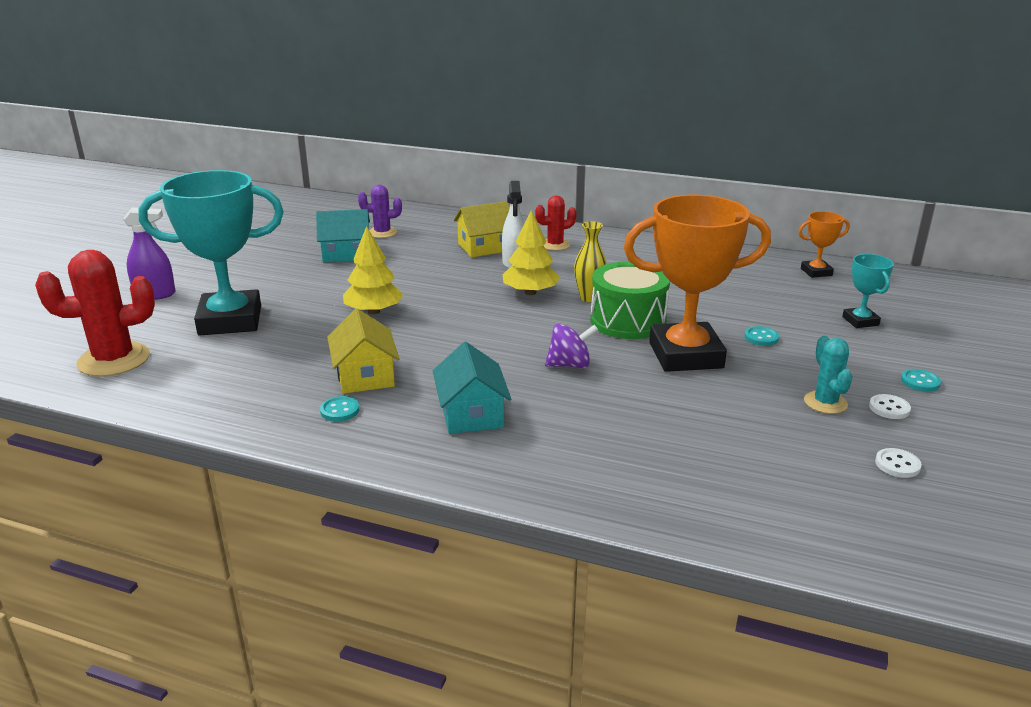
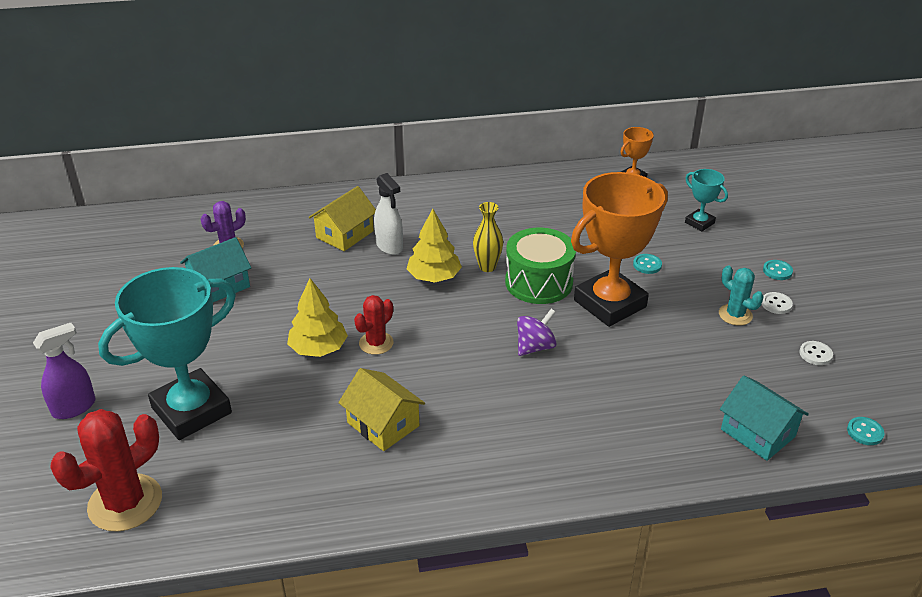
camera: 30 degrees left, 10 degrees up
(340, 410) = (399, 470): turquoise button -> turquoise button (865, 432)
(471, 414) = (506, 428): turquoise house -> turquoise house (757, 433)
(555, 245) = (404, 211): red cactus -> red cactus (376, 343)

